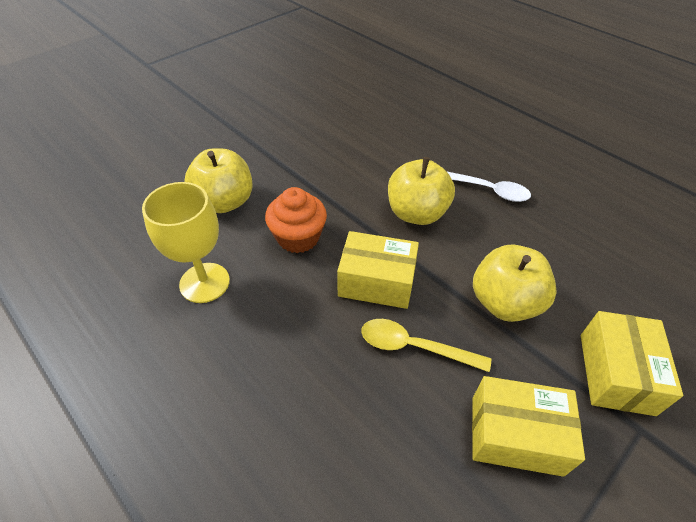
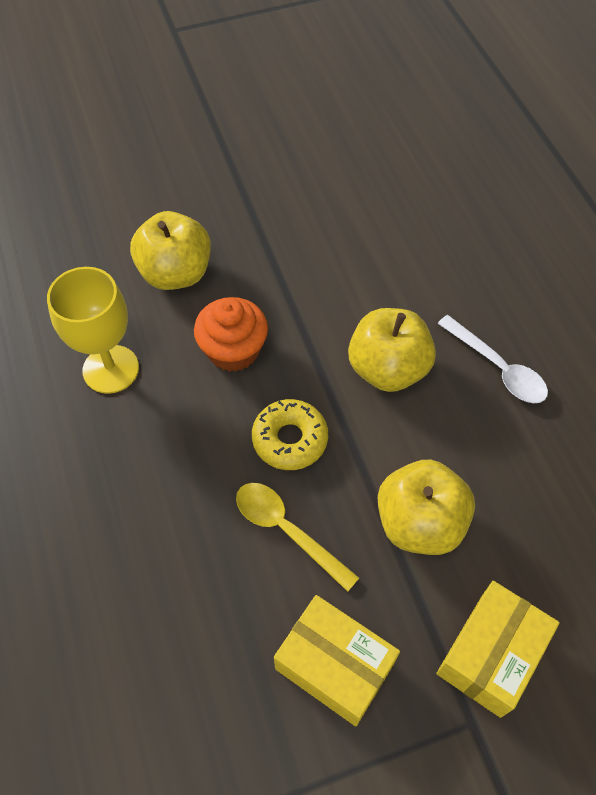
camera: 25 degrees right, 10 degrees up
(376, 282) = (290, 439): yellow box -> yellow donut

